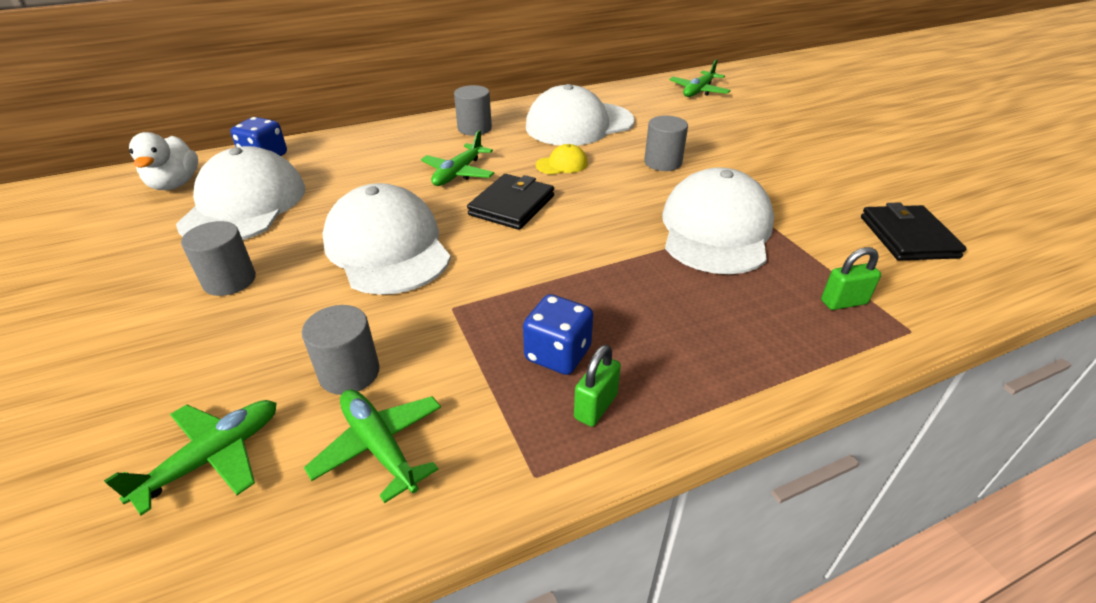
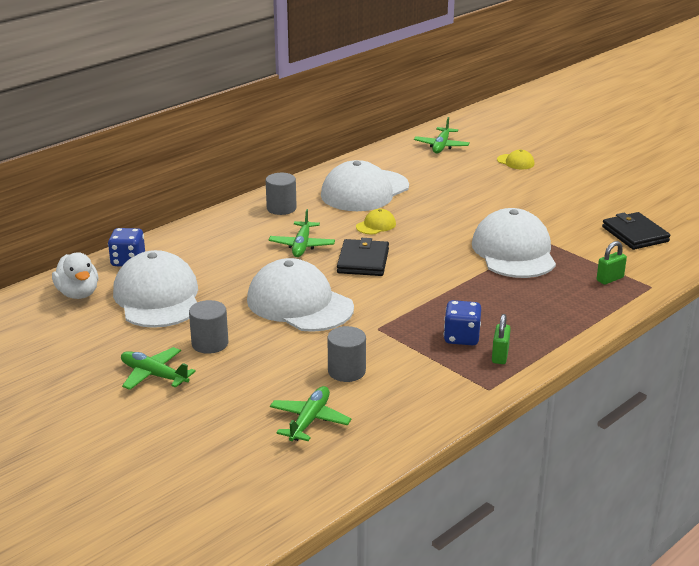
camera: 20 degrees left, 10 degrees down
(379, 446) = (397, 396): green plane -> green plane (154, 375)
(662, 162) = (450, 211): grey cylinder -> none
(777, 119) = (515, 162): none -> yellow cap

